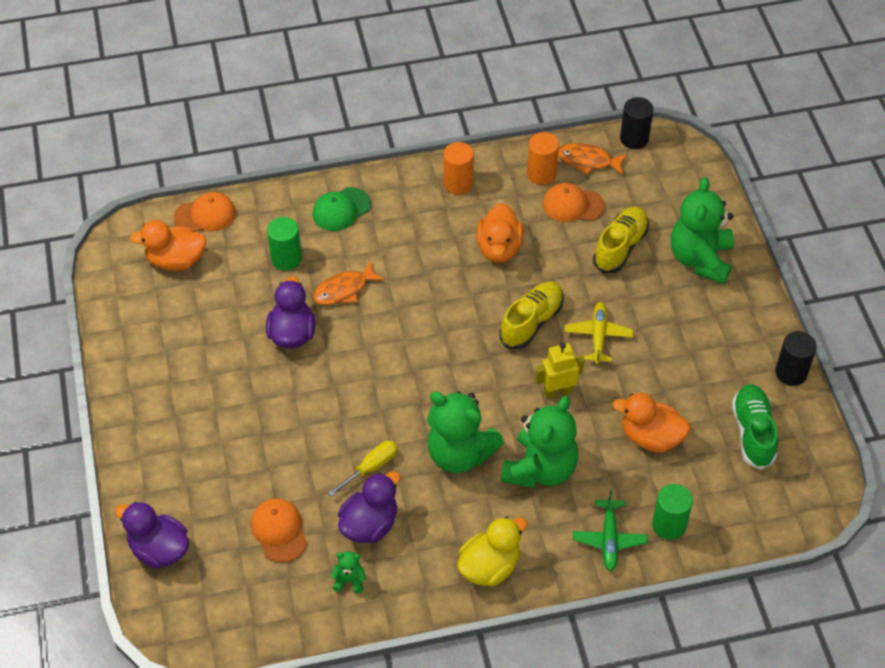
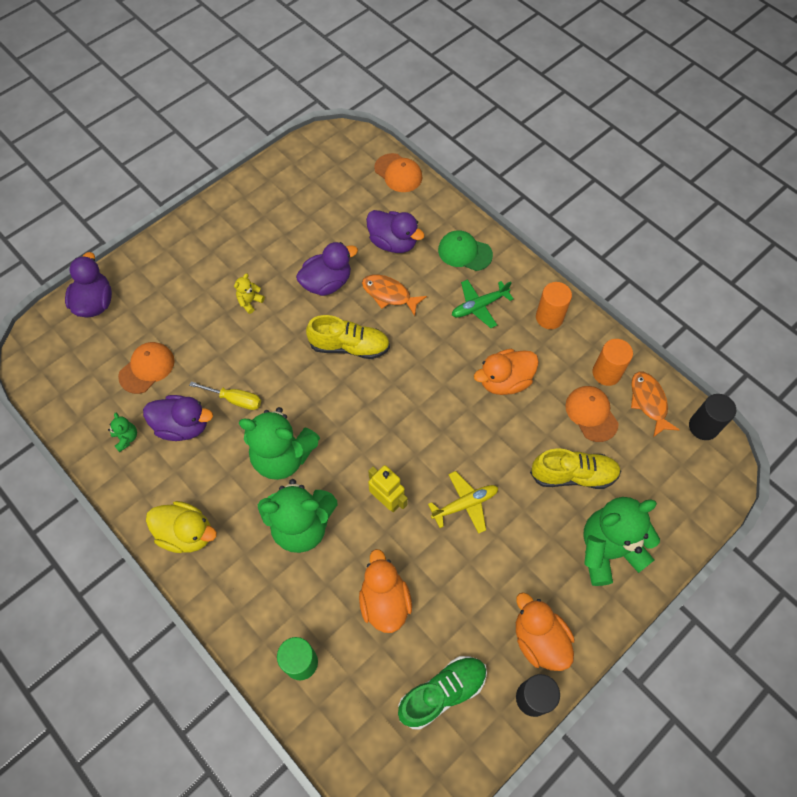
camera: 60 degrees right, 10 degrees up
(176, 260) = (346, 178): orange duck -> orange duck (539, 639)
(265, 408) = (250, 302): none -> yellow teddy bear
(286, 259) = (393, 242): green cylinder -> purple duck
(460, 454) = (282, 456): green teddy bear -> green teddy bear turned 75 degrees counterclockwise
(531, 322) = (445, 444): yellow shoe -> yellow shoe (349, 346)
(609, 539) = (260, 617): green plane -> green plane (479, 306)

